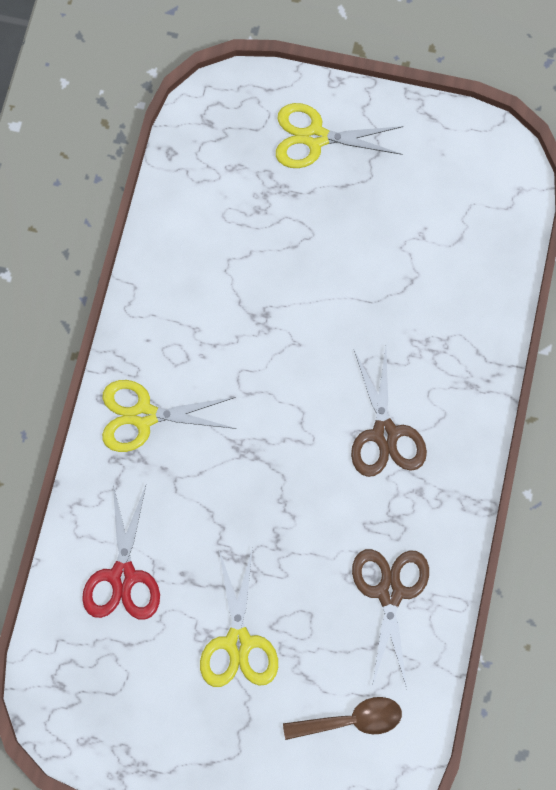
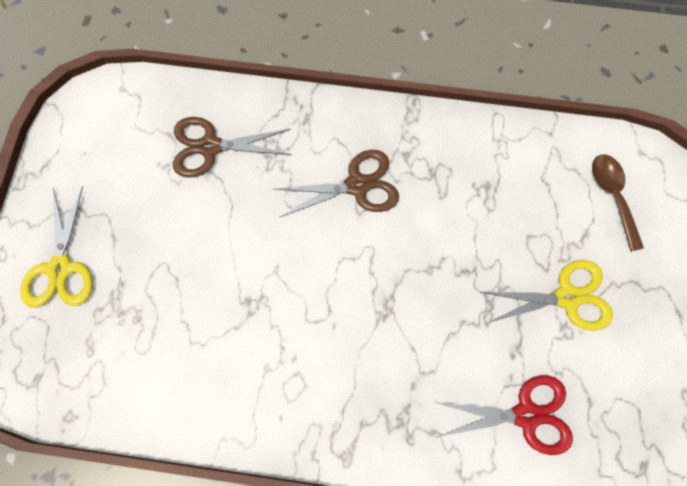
camera: 95 degrees left, 0 degrees up
(144, 416) = (361, 412): yellow scissors -> none
(390, 592) = (498, 172): brown scissors -> brown scissors (210, 147)

